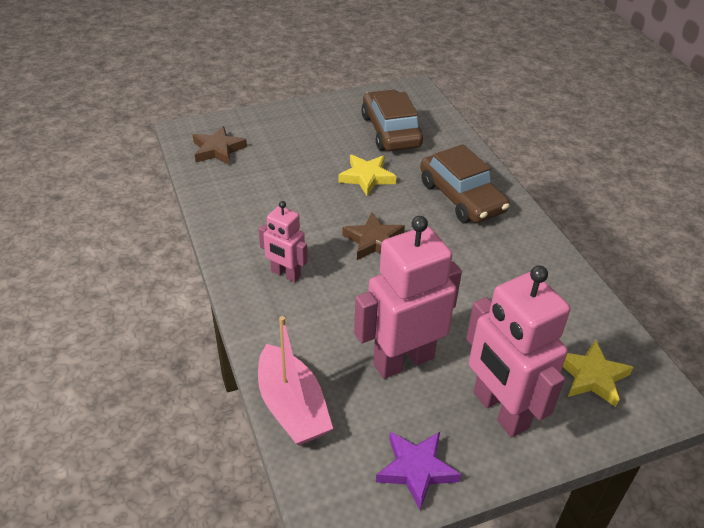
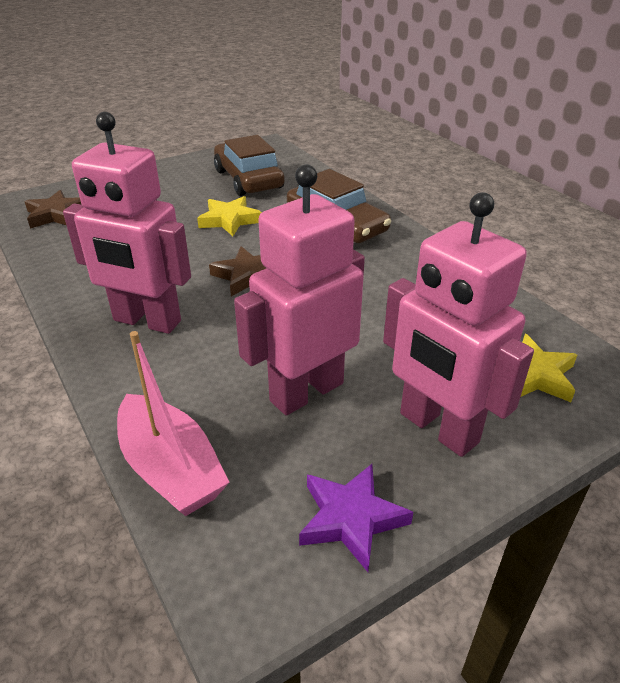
camera: 10 degrees left, 5 degrees down
(285, 274) = (146, 321): pink robot -> pink robot, size x1.82

